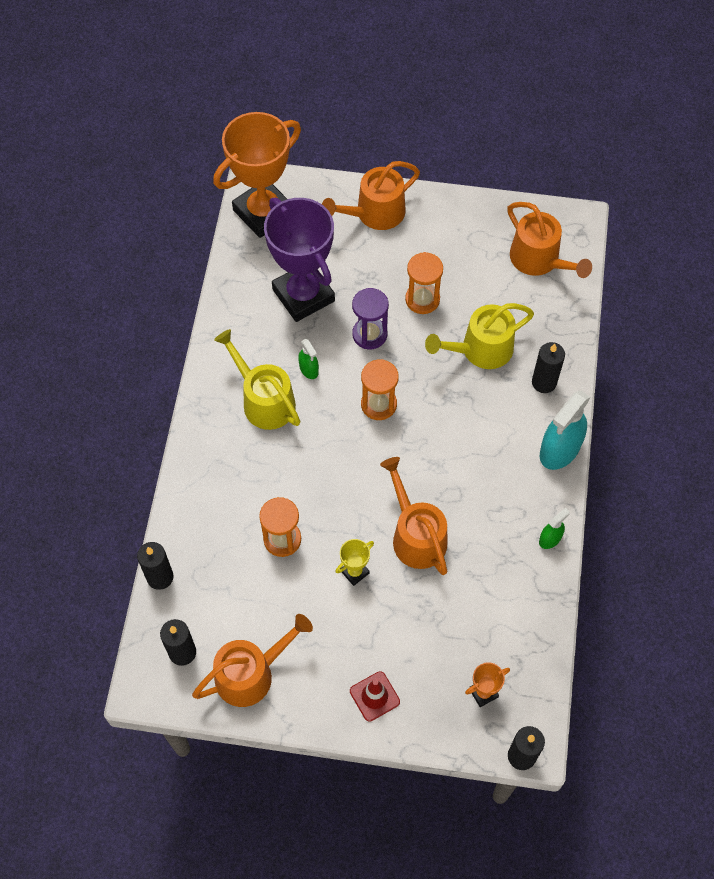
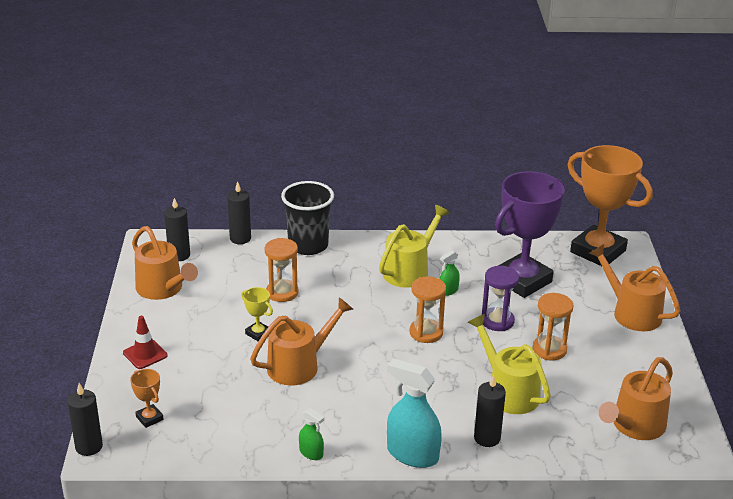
camera: 80 degrees right, 30 degrees down
(191, 500) = (308, 245): none -> black cup

